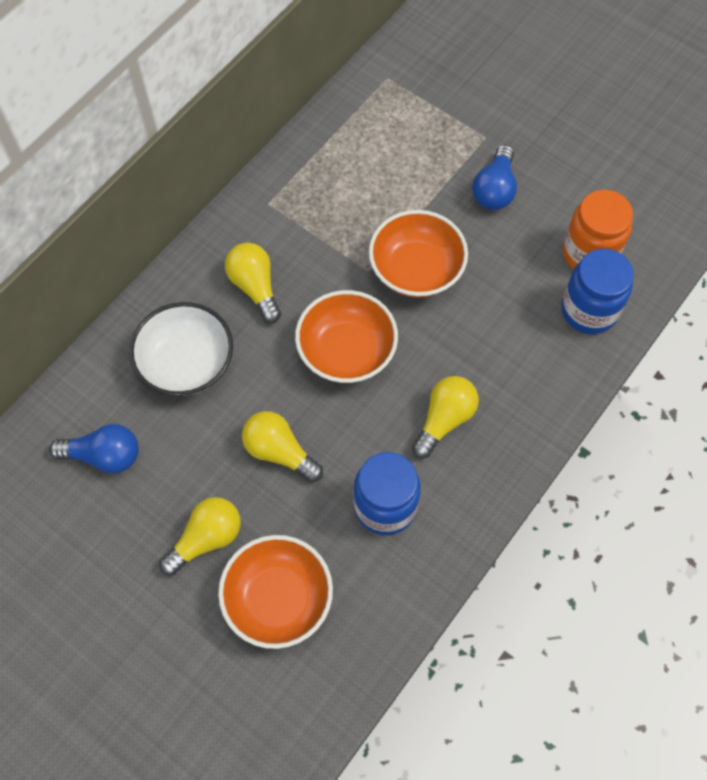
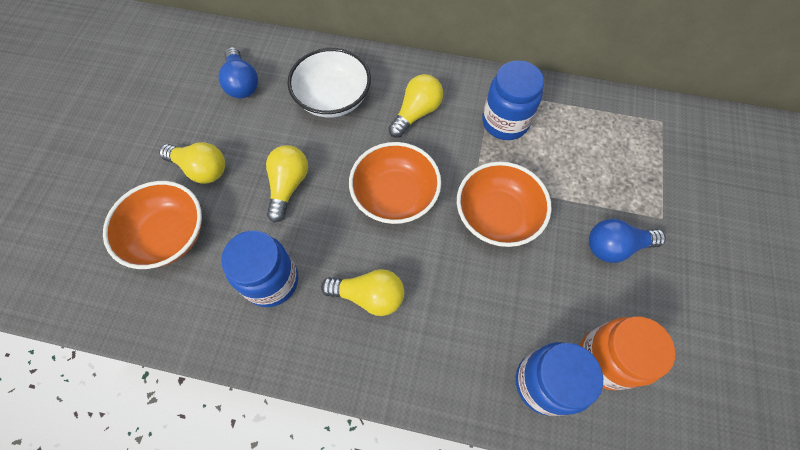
camera: 65 degrees right, 0 degrees up
(313, 210) = (505, 122): none -> blue jar

